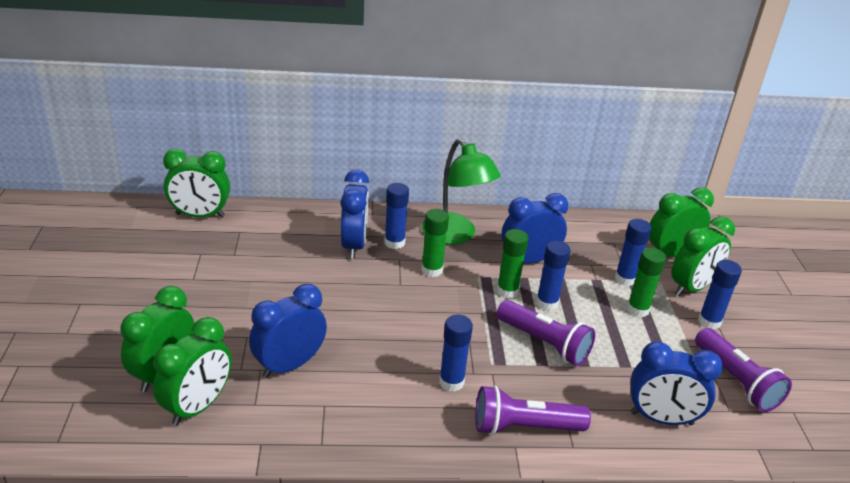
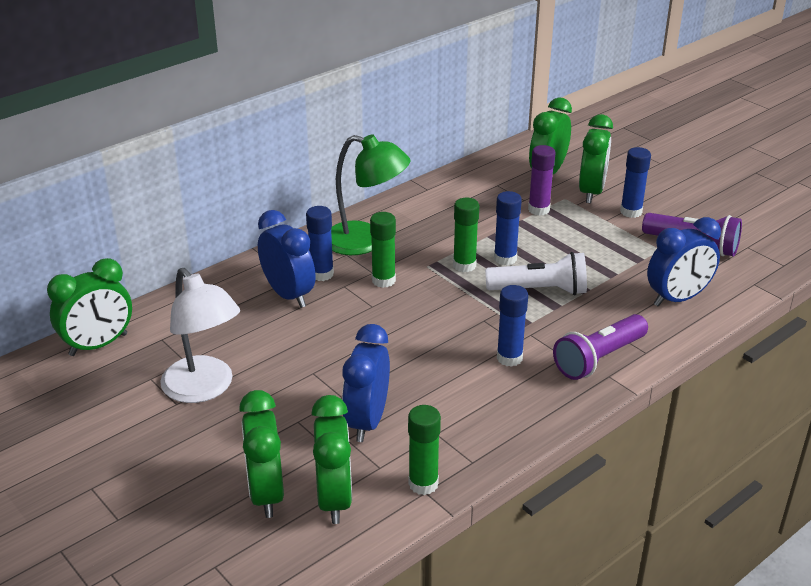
camera: 35 degrees left, 0 degrees up
(221, 279) = (204, 389): none -> white lamp
(528, 260) = (450, 232): blue clock -> none
(544, 343) = (540, 290): purple flashlight -> white flashlight
(625, 279) = (539, 209): blue glue stick -> purple glue stick
(637, 309) = (574, 229): green glue stick -> green glue stick (423, 484)

